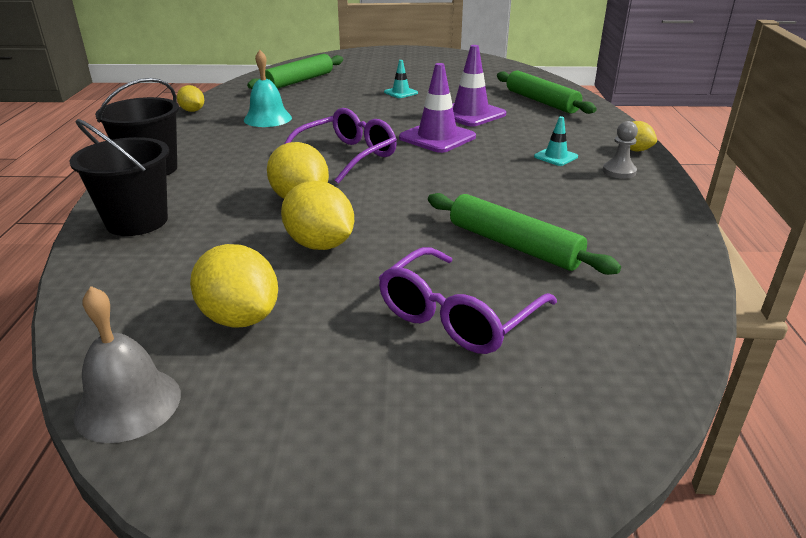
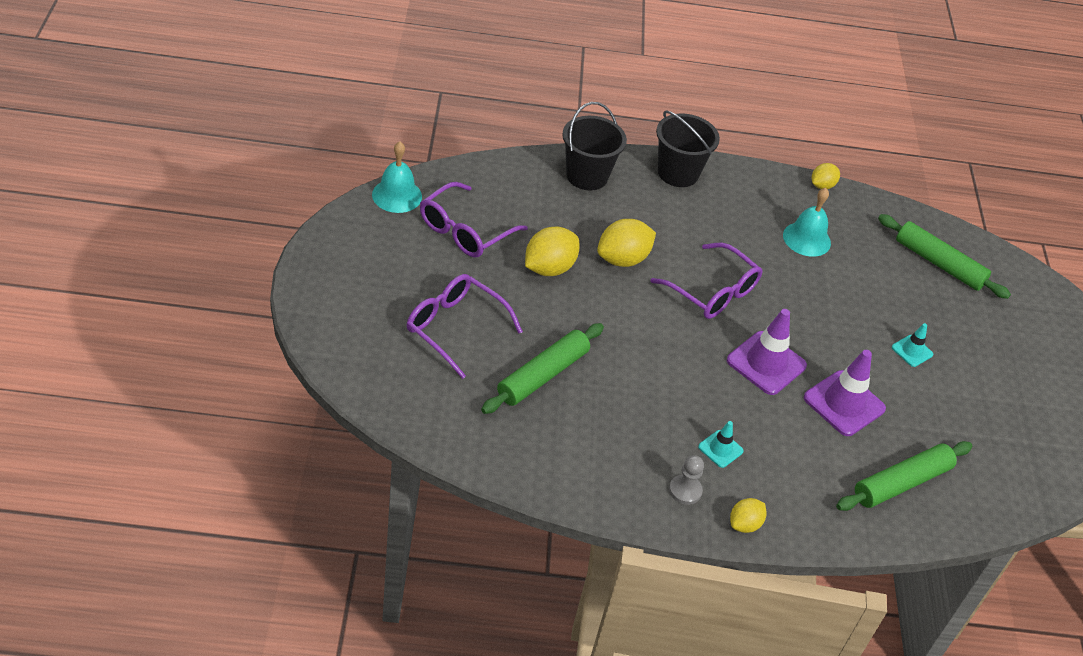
camera: 85 degrees right, 15 degrees up
(128, 404) = (397, 195): grey bell -> turquoise bell
(240, 317) = (464, 231): yellow lemon -> purple glasses

